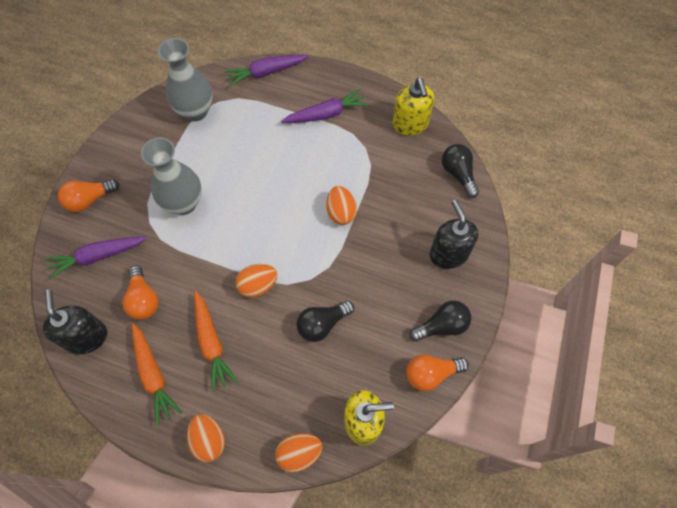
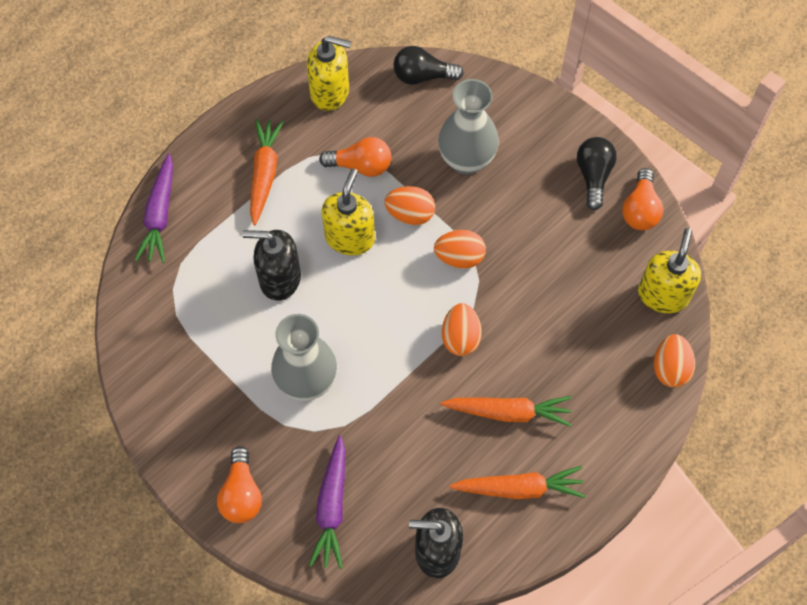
camera: 65 degrees left, 0 degrees up
(143, 299) = (418, 470): orange light bulb -> orange light bulb (361, 166)
(195, 111) = (173, 321): grey vase -> grey vase (466, 160)
(209, 440) = (619, 453): orange egg -> orange egg (459, 257)
(303, 183) = (350, 237): none -> yellow soap dispenser
(322, 324) = (539, 289): black light bulb -> none
(325, 114) = (264, 174): purple carrot -> orange carrot
(448, 254) = (515, 131): black soap dispenser -> black soap dispenser (279, 278)

